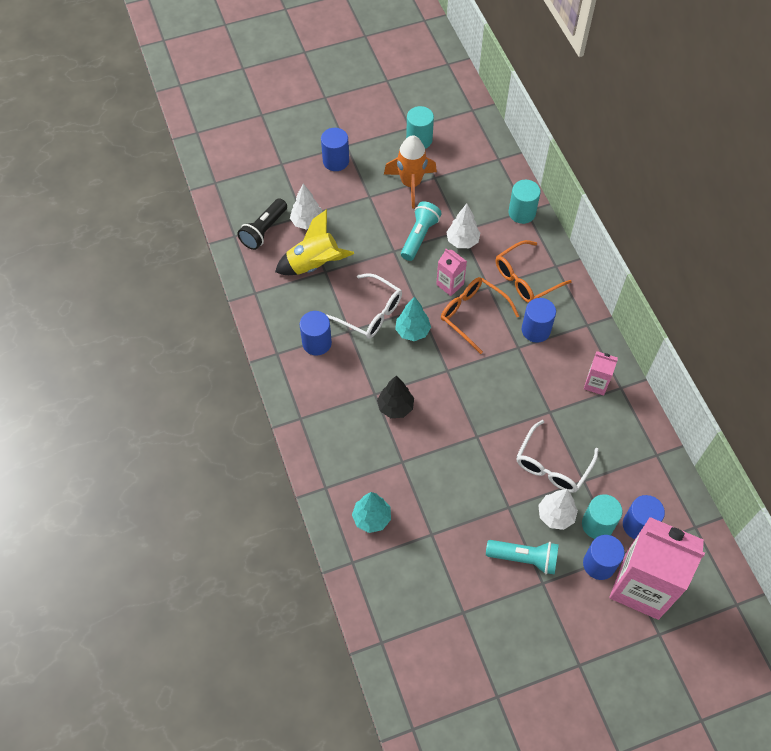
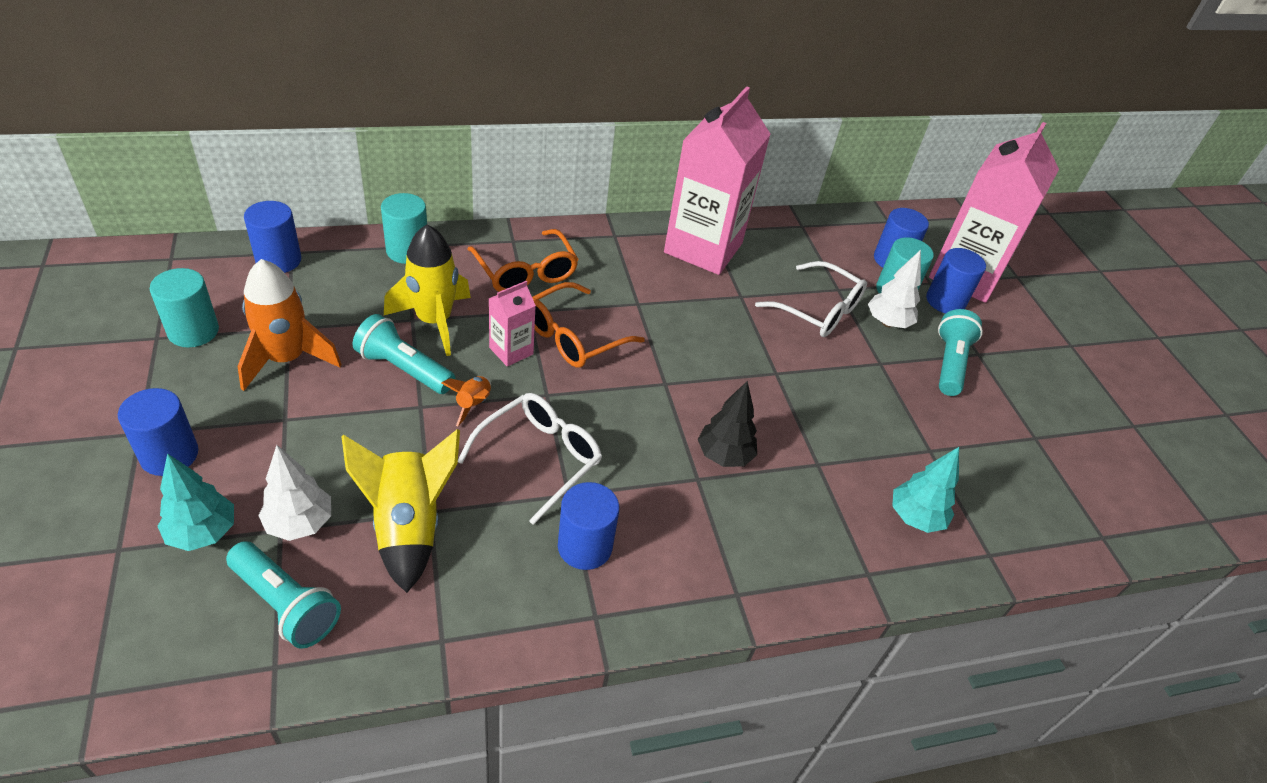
camera: 90 degrees left, 15 degrees down
(264, 230) = (286, 604): black flashlight -> turquoise flashlight
(401, 274) = (473, 404): none -> orange rocket
(412, 331) = (588, 410): turquoise tree -> turquoise tree (203, 533)
(462, 241) = (434, 321): white tree -> yellow rocket
(536, 330) = (613, 281): blue cylinder -> blue cylinder (278, 260)
(596, 383) = (703, 248): pink carton -> pink carton, size x2.23

